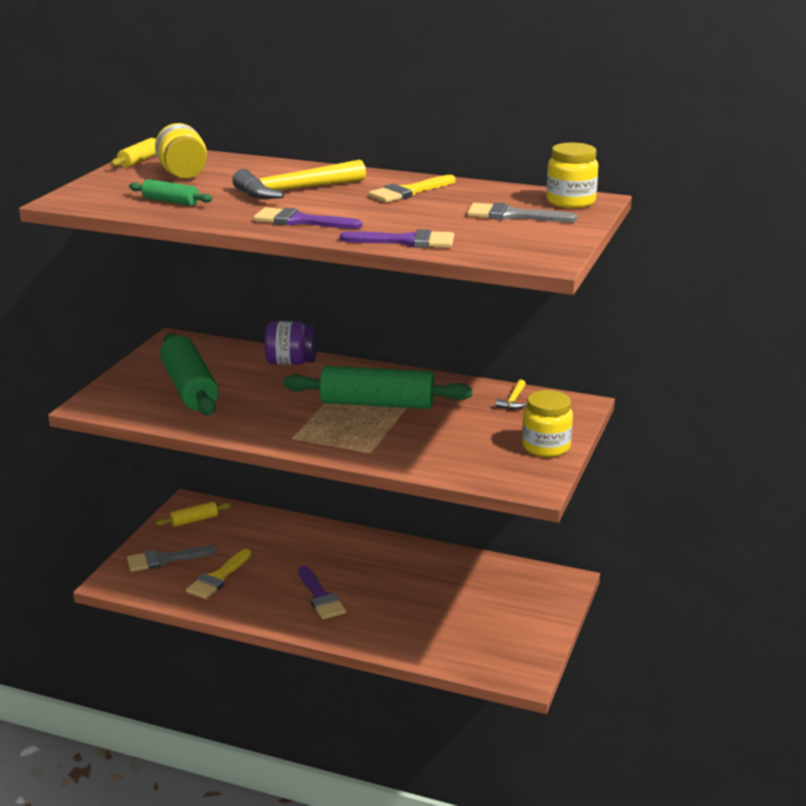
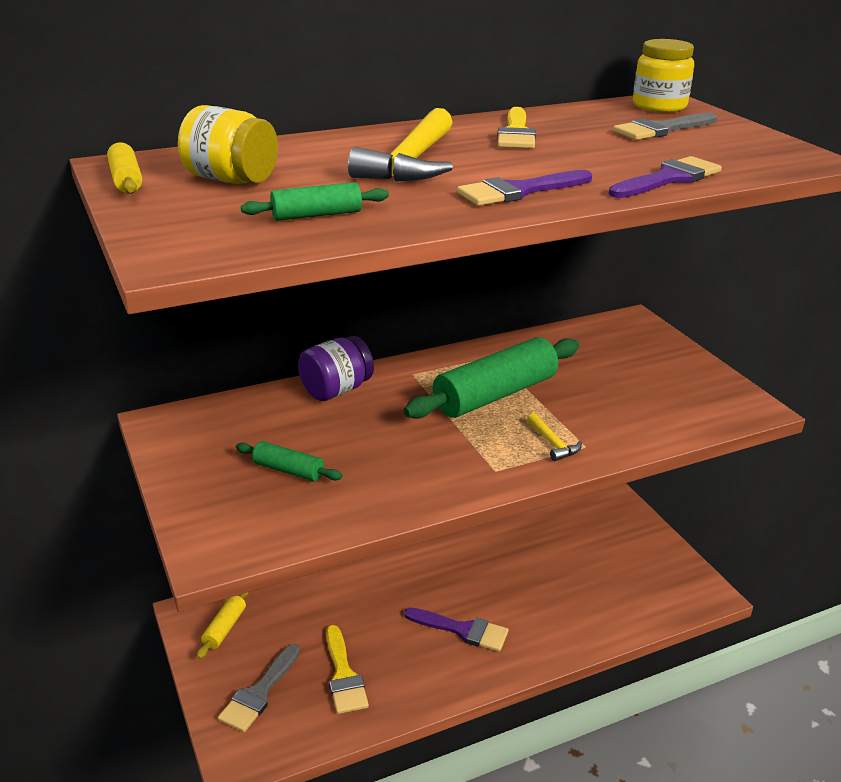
camera: 45 degrees left, 5 degrees up
(189, 388) = (288, 470): green rolling pin -> green rolling pin, size x0.48
(513, 400) = (586, 339): yellow hammer -> yellow hammer (553, 443)
(546, 447) = (689, 368): yellow jar -> none

